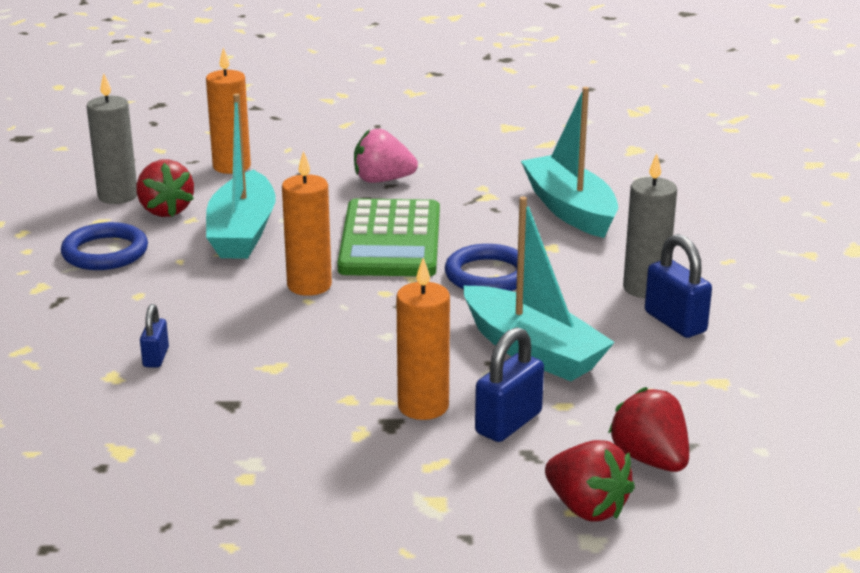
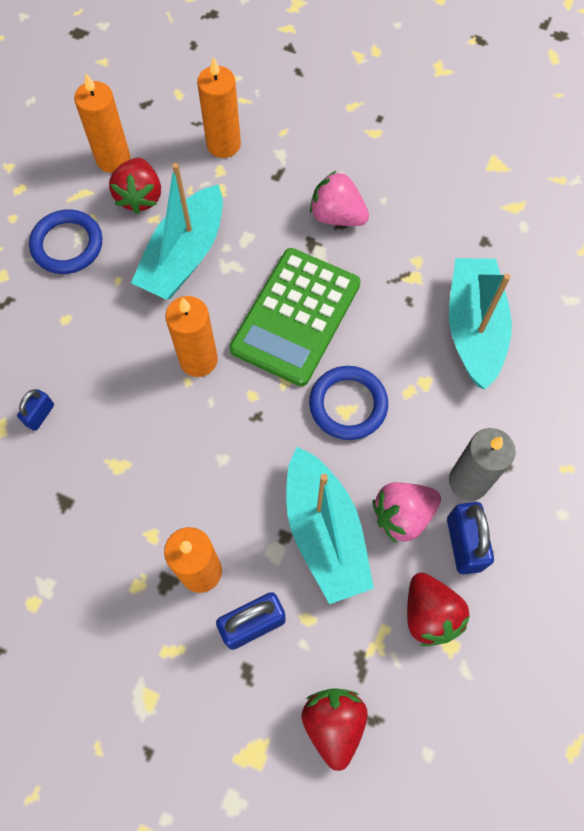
camera: 25 degrees right, 40 degrees up
(117, 196) = (113, 159): grey candle -> orange candle
(586, 508) = (251, 761): red strawberry -> red strawberry (430, 614)
(601, 321) = (402, 515): none -> pink strawberry

